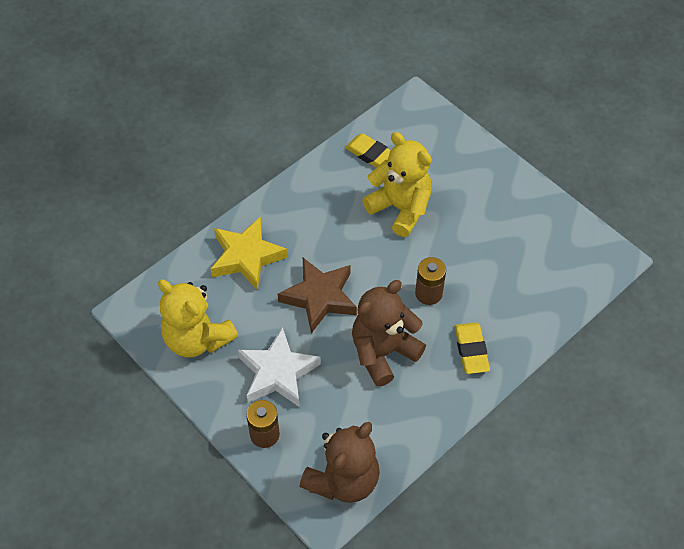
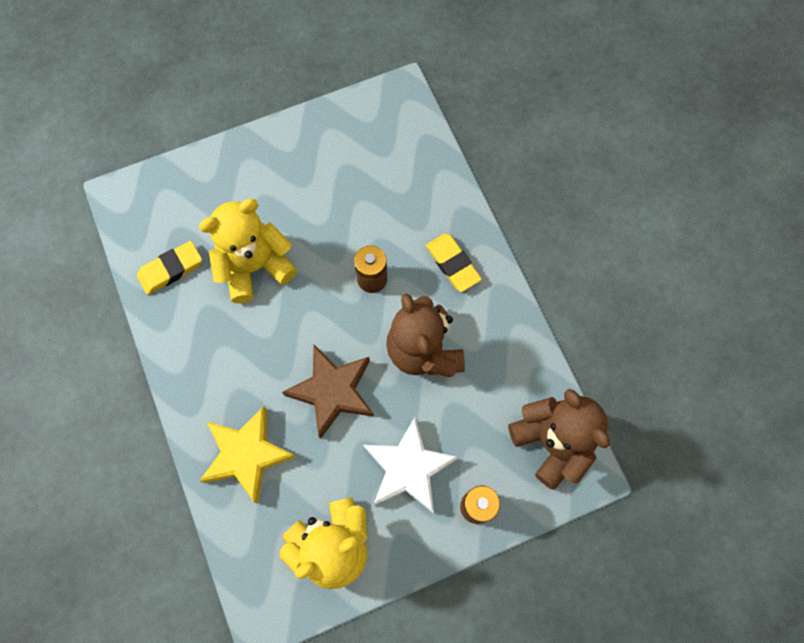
camera: 70 degrees left, 15 degrees up
(471, 350) = (453, 264): yellow eraser -> yellow eraser turned 45 degrees clockwise

